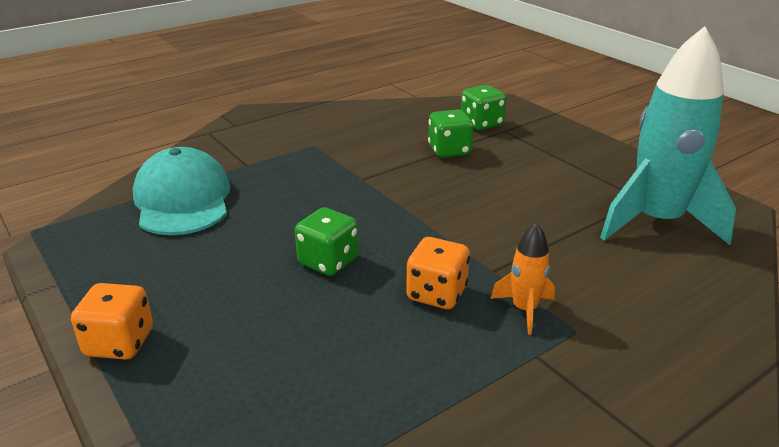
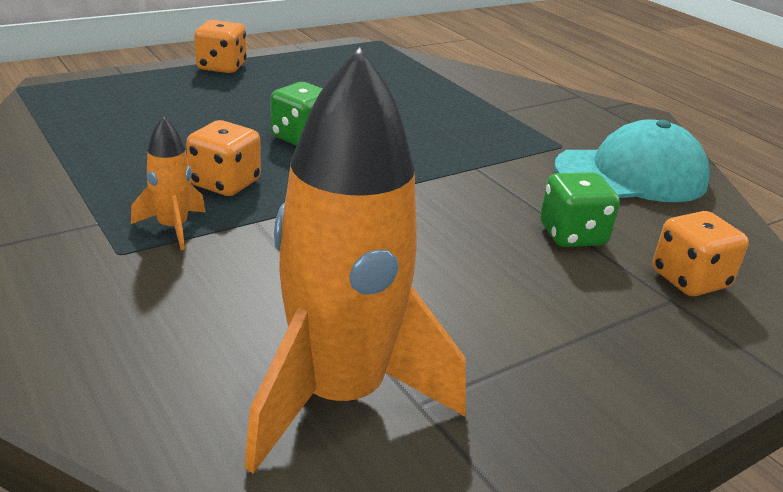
camera: 90 degrees right, 0 degrees up
(183, 200) = (427, 84): turquoise cap -> turquoise cap (631, 175)
(481, 124) = (689, 279): green dice -> orange dice
(656, 222) = (339, 395): turquoise rocket -> orange rocket

